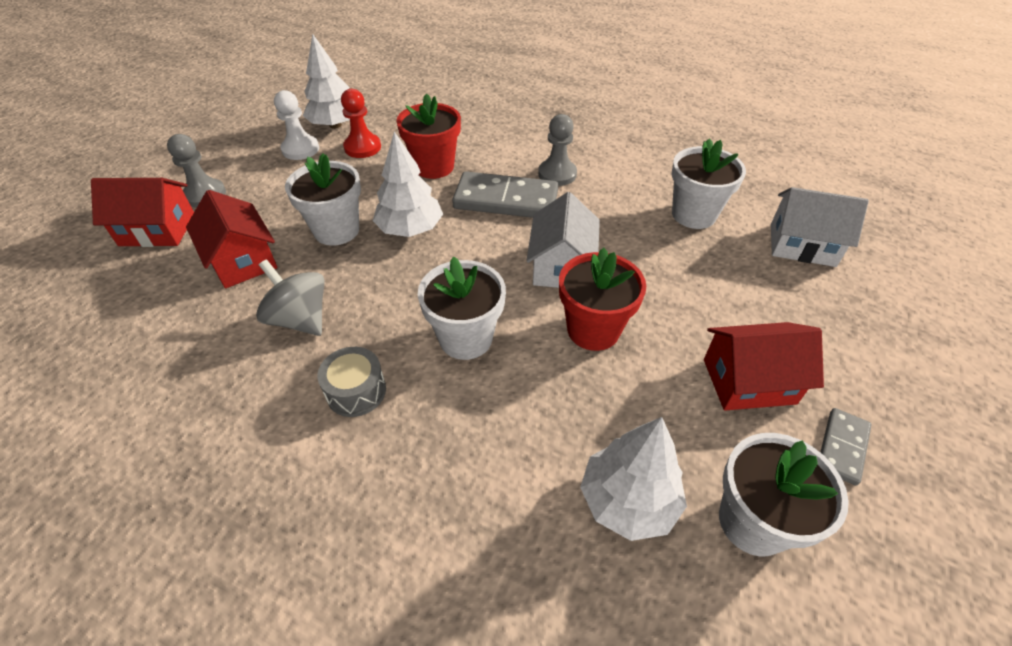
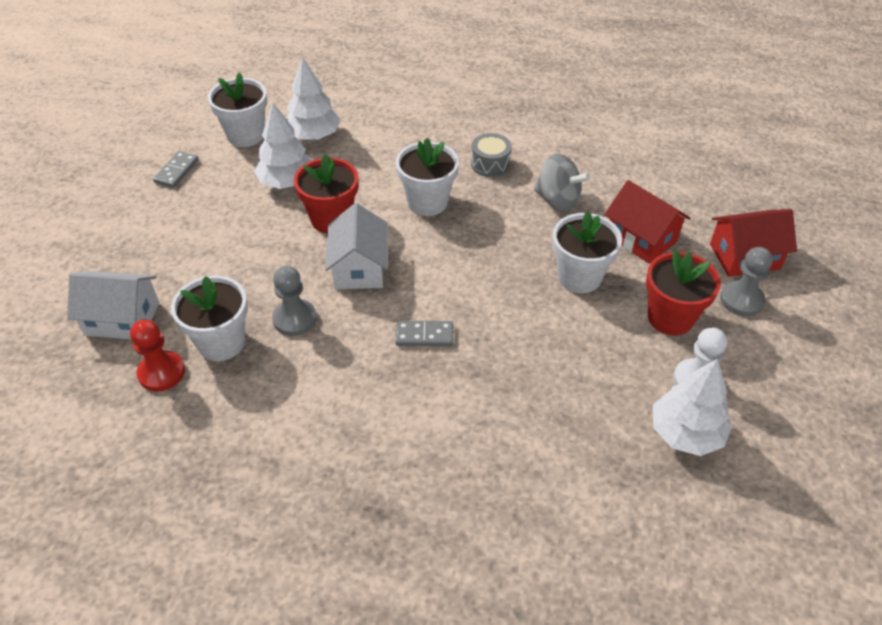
camera: 170 degrees right, 0 degrees up
(362, 147) = (623, 394): red pawn -> red pawn (161, 372)
(410, 229) = (510, 287): white tree -> white tree (287, 182)
(434, 167) = (520, 374): red flower pot -> red flower pot (670, 317)
(506, 200) = (424, 335): grey domino -> grey domino, size x0.52
(557, 174) = (371, 382): grey pawn -> grey pawn (295, 319)
(748, 381) = (222, 199): red house -> none

